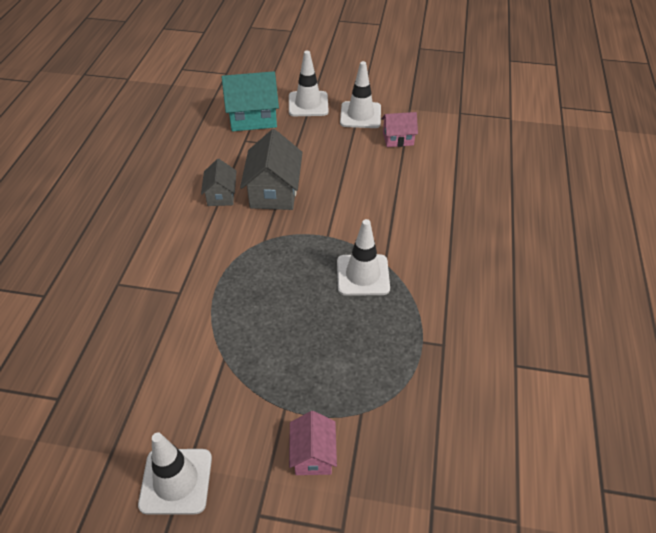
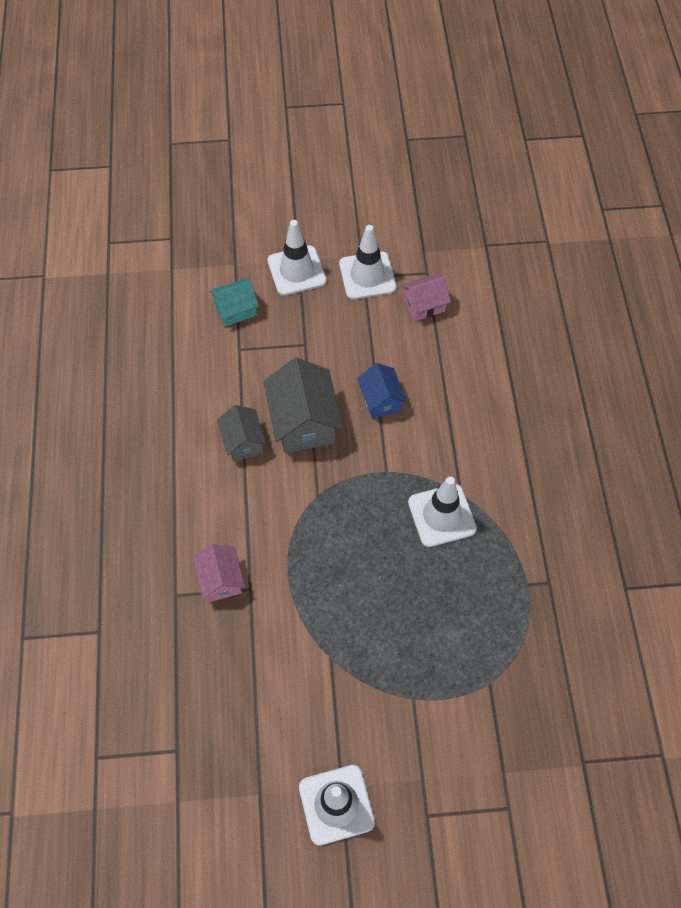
camera: 15 degrees left, 15 degrees up
(253, 118) = (235, 310): turquoise house -> turquoise house, size x0.59
(313, 454) = (458, 740): pink house -> pink house (221, 579)
(341, 190) = (381, 400): none -> blue house

